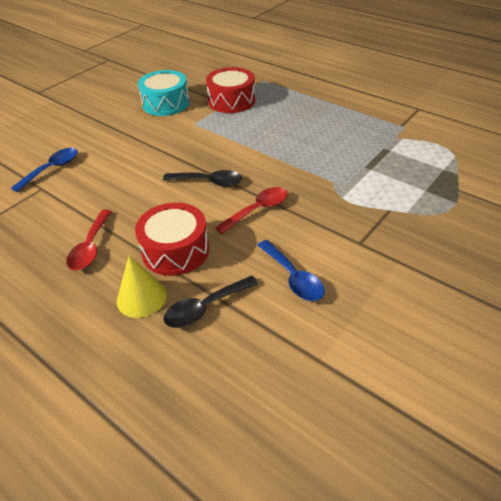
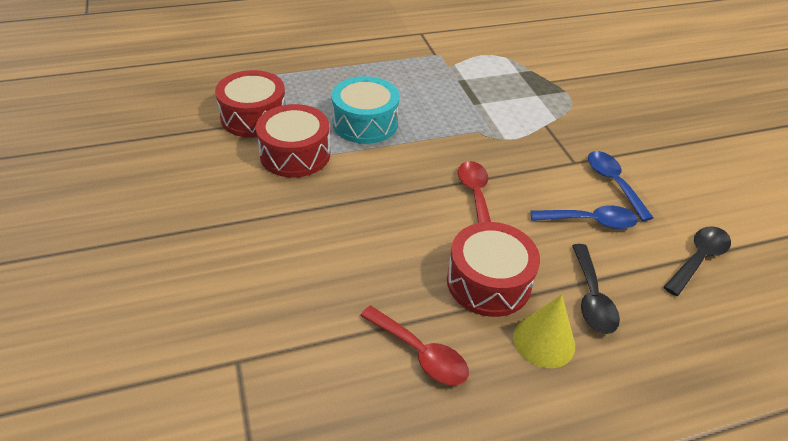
camera: 60 degrees left, 0 degrees up
(52, 169) = (201, 333): blue spoon -> blue spoon (613, 183)
(166, 103) = (184, 164): turquoise drum -> turquoise drum (365, 123)
(208, 182) = (393, 205): black spoon -> black spoon (698, 259)
(215, 128) = (295, 154): none -> red drum

